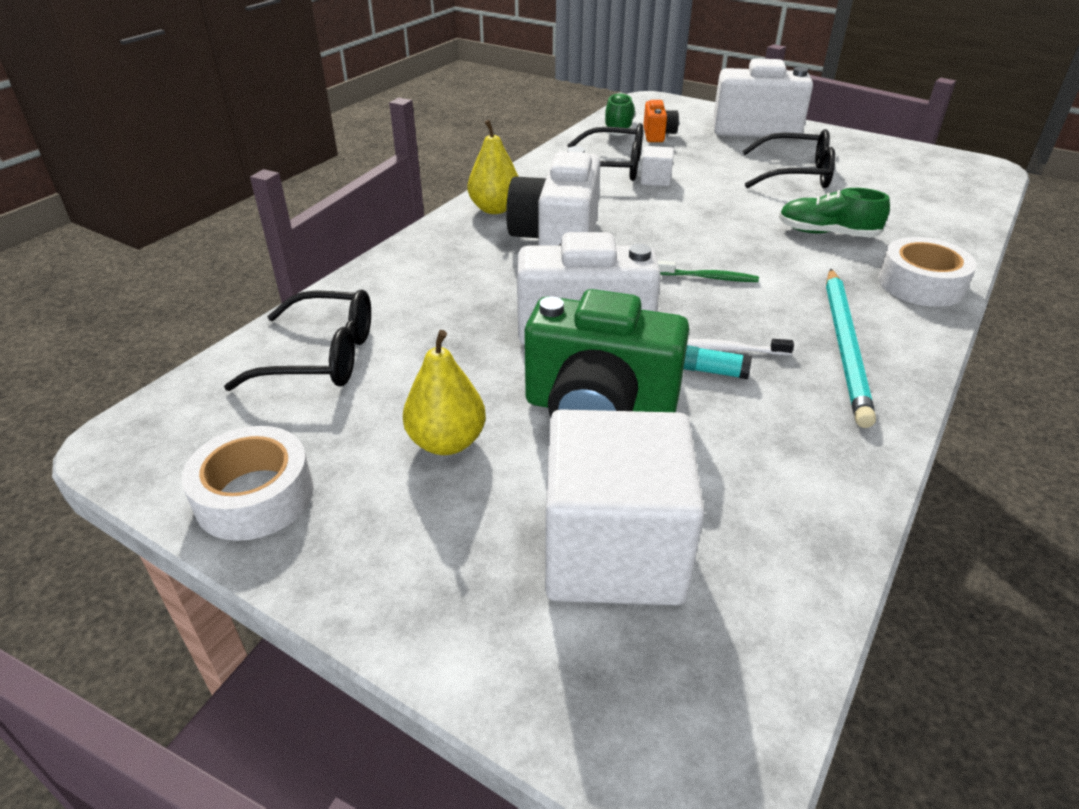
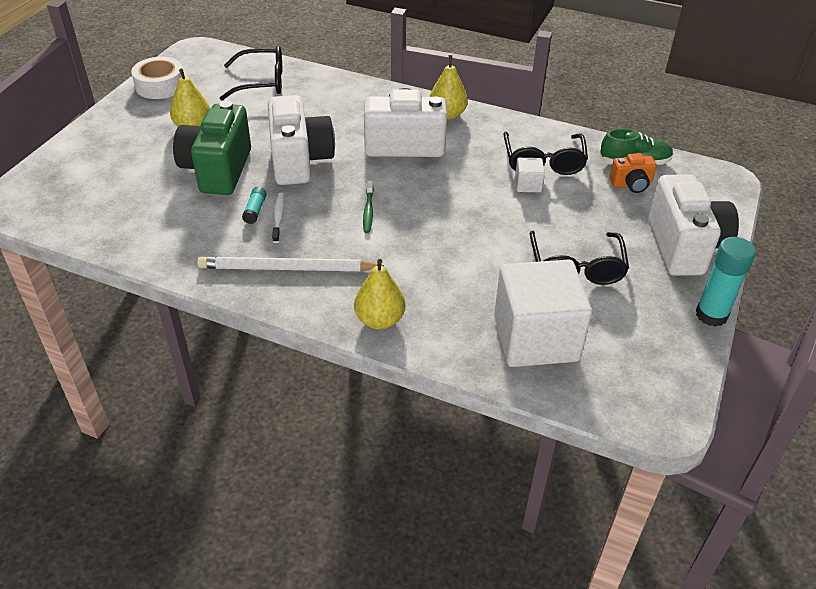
camera: 80 degrees right, 5 degrees up
(322, 356) = (262, 82): black glasses -> black glasses turned 90 degrees counterclockwise
(613, 551) = (116, 179): white cube -> white cube (535, 338)
(827, 233) = (456, 276): green shoe -> none
(845, 346) = (286, 268): turquoise pencil -> white pencil
(846, 133) = (711, 315): none -> turquoise glue stick
(921, 284) = (379, 320): white tape -> yellow pear

